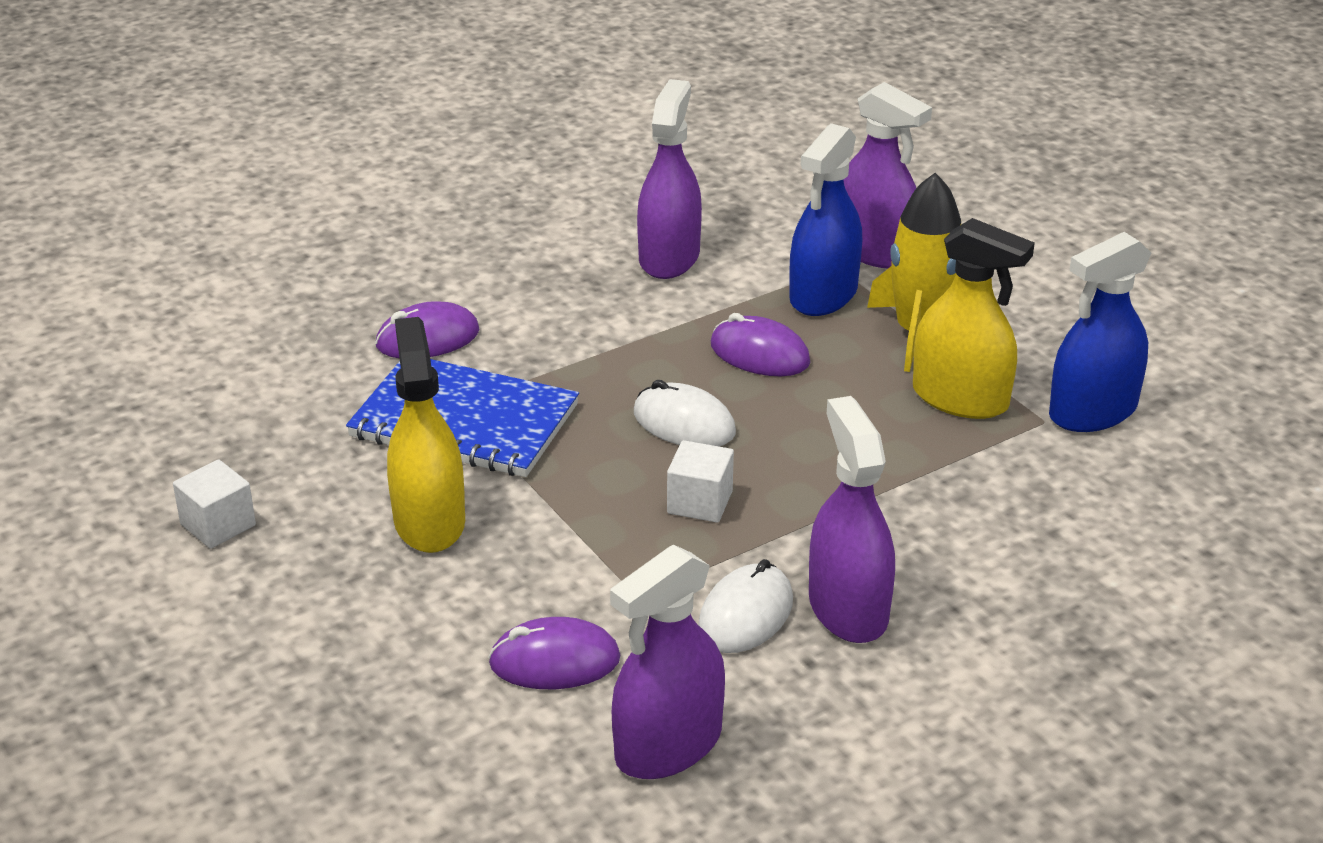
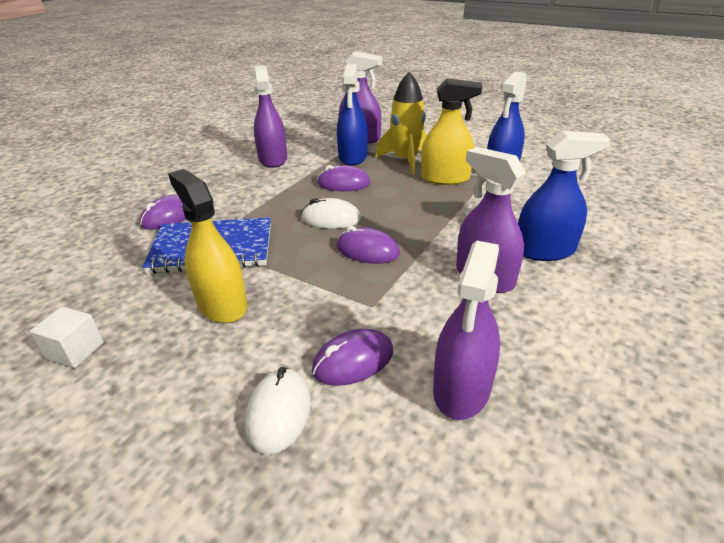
camera: 25 degrees left, 0 degrees up
(700, 502) = (367, 250): white cube -> purple mouse
(745, 614) = (437, 297): white mouse -> white mouse (279, 412)
(996, 598) = (544, 250): none -> blue spray bottle

